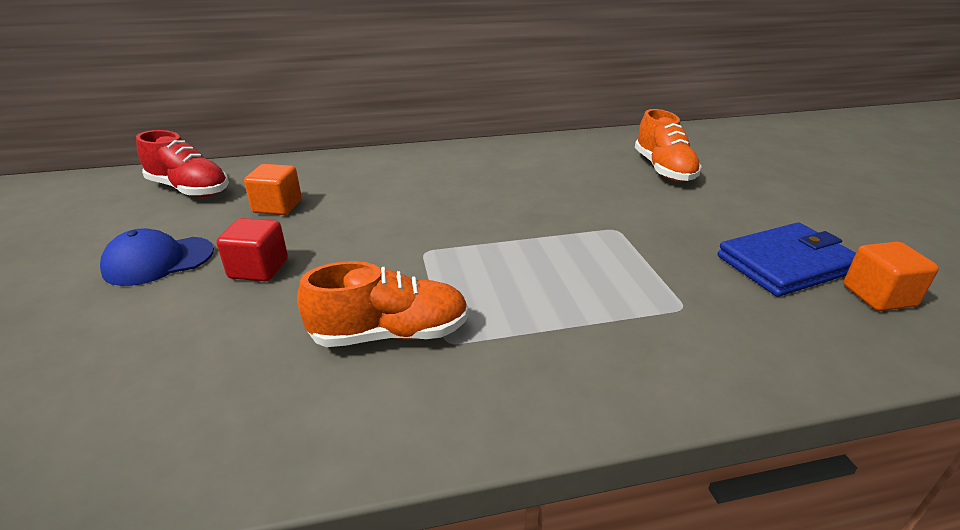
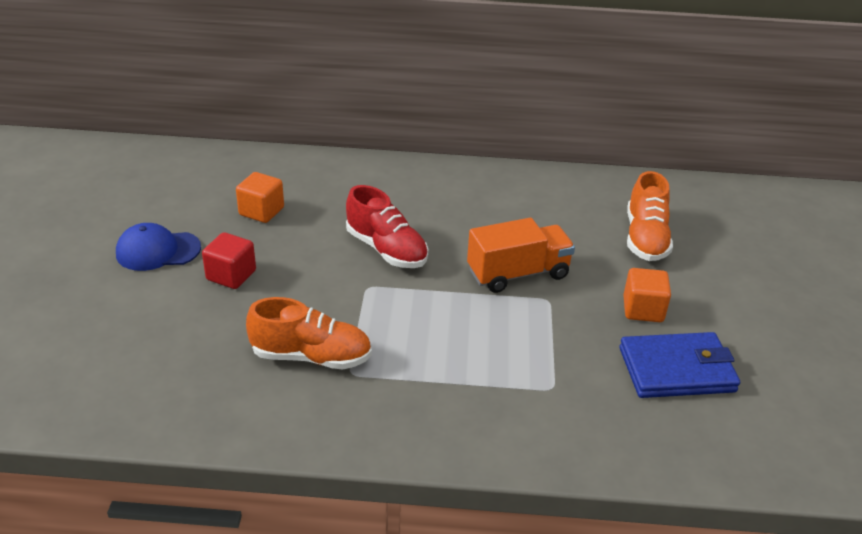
camera: 15 degrees right, 5 degrees up
(189, 189) = (192, 176): red shoe -> red shoe (386, 249)
(572, 213) = (518, 273): none -> orange truck
(878, 296) = (732, 418): orange cube -> orange cube (643, 309)

